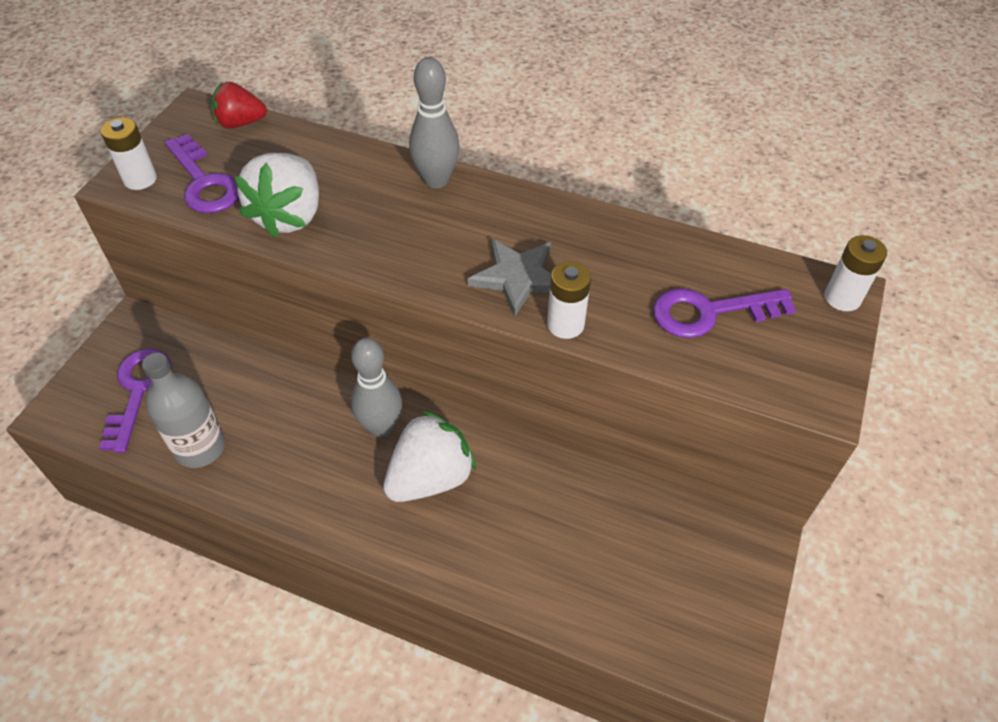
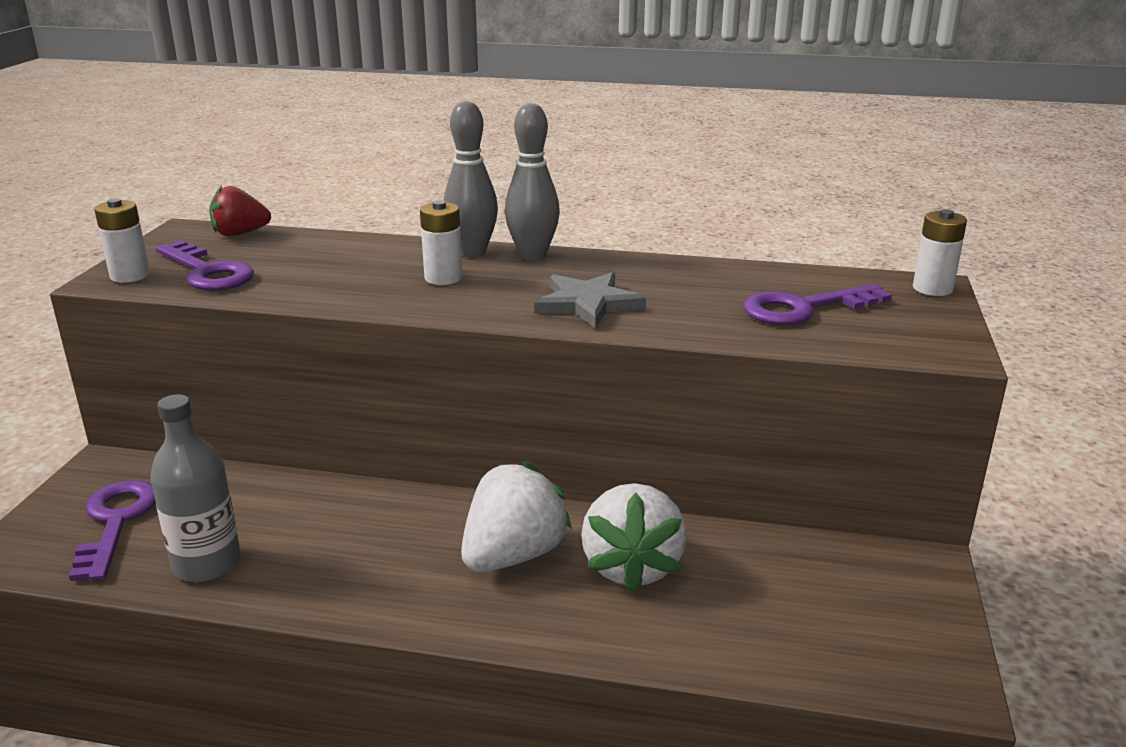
camera: 10 degrees left, 25 degrees down
(289, 216) = (314, 286): white strawberry -> white strawberry (631, 567)
(381, 427) = (439, 519): grey bowling pin -> grey bowling pin (532, 255)
(565, 324) = (654, 328): white battery -> white battery (443, 278)

